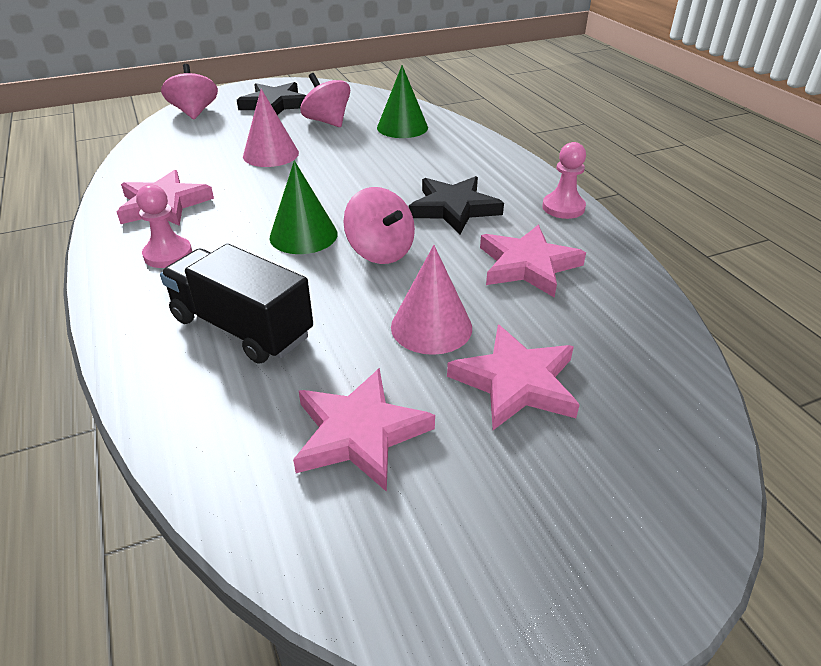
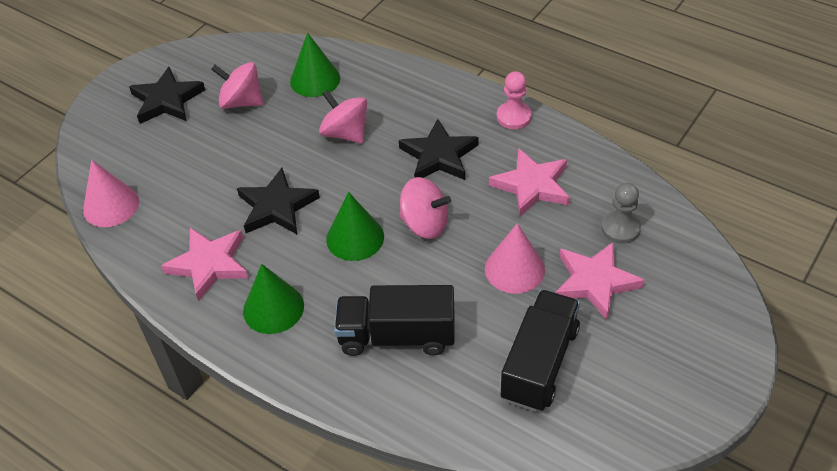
camera: 30 degrees left, 10 degrees up
(168, 254) = (273, 308): pink pawn -> green cone
(194, 112) = (100, 146): pink spinning top -> pink spinning top (345, 133)
(267, 190) = (277, 207): none -> black star
(271, 154) = (235, 166): pink cone -> pink cone (111, 205)
(359, 433) = (539, 363): pink star -> black truck
(600, 344) = (620, 228): none -> grey pawn

